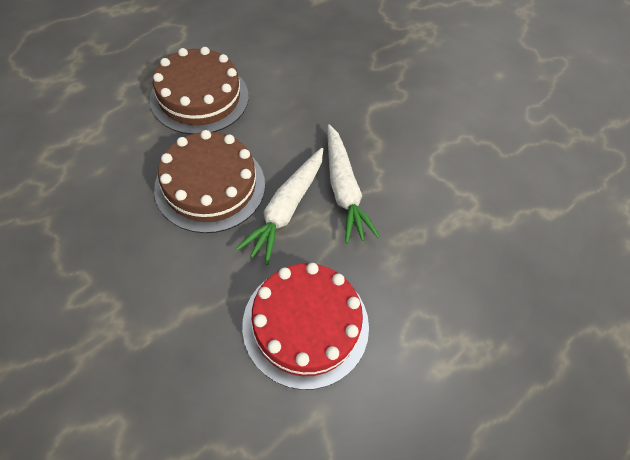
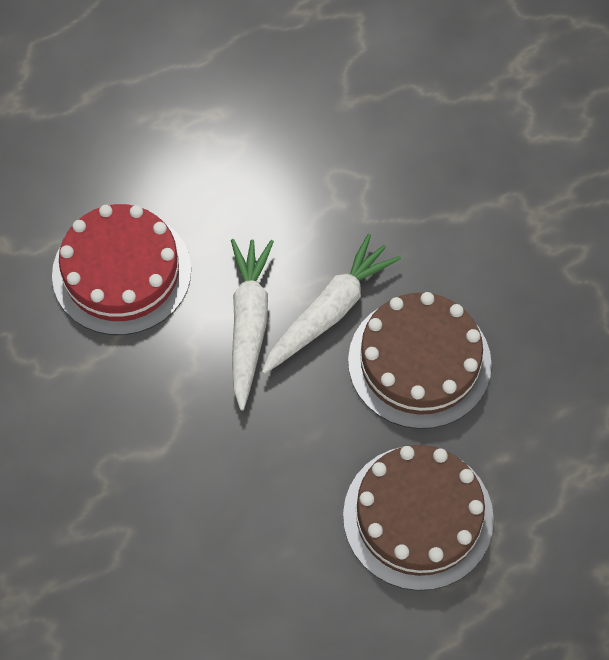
camera: 160 degrees left, 5 degrees up
(306, 324) = (339, 179): red cake -> red cake (121, 272)

